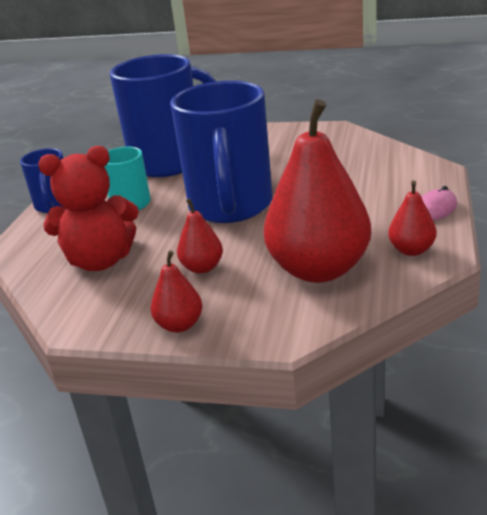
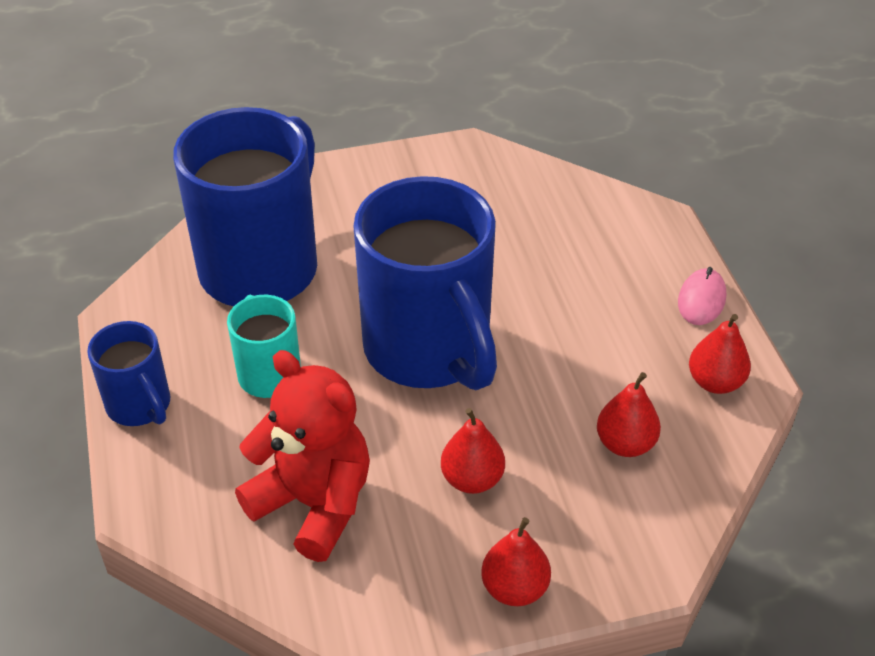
camera: 30 degrees left, 15 degrees up
(100, 261) = (314, 503): red teddy bear -> red teddy bear turned 105 degrees counterclockwise
(319, 269) = (625, 444): red pear -> red pear, size x0.45

